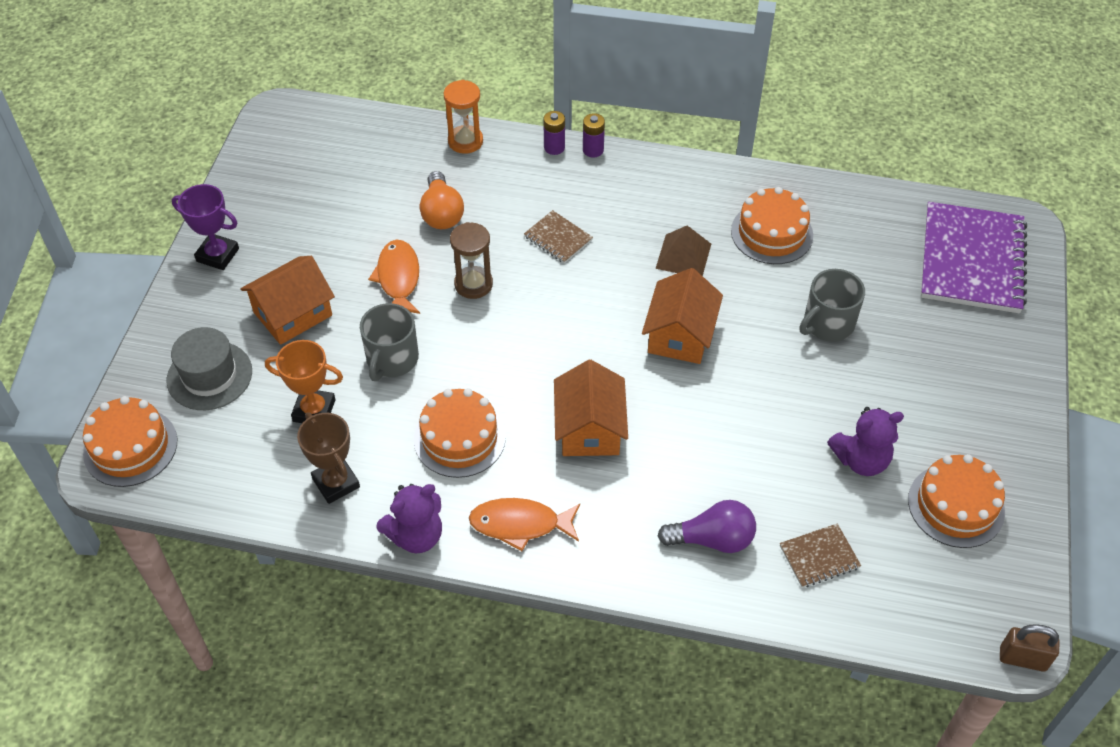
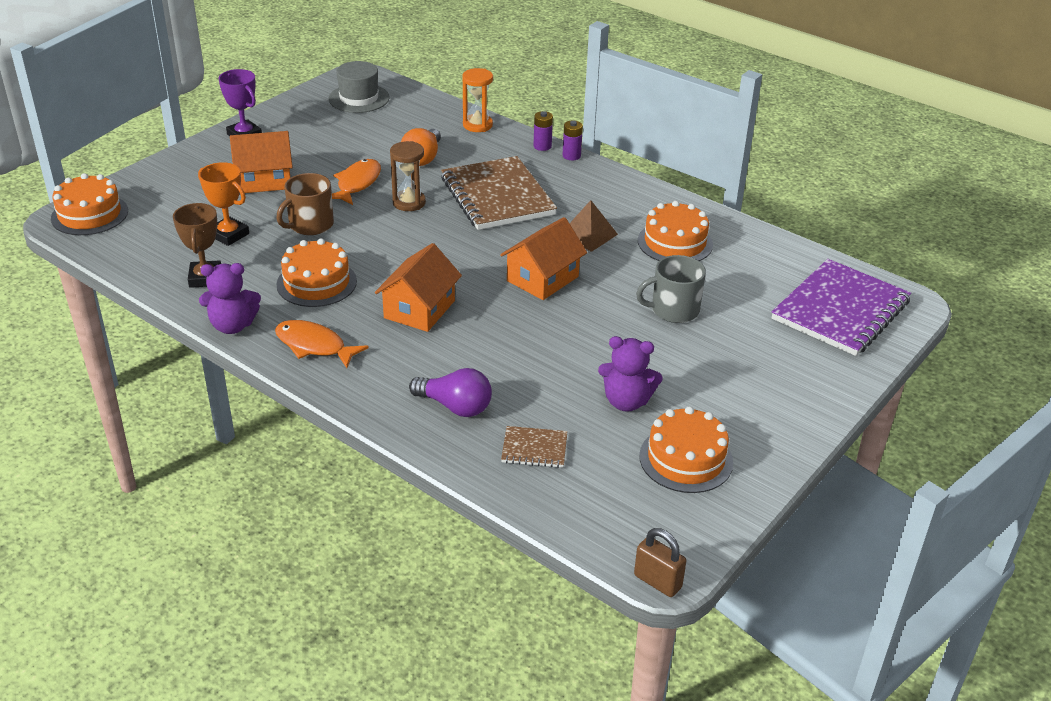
camera: 25 degrees right, 15 degrees down
(209, 376) = (177, 195): grey hat -> grey hat (359, 98)
(391, 359) = (310, 225): grey mug -> brown mug
(558, 238) = (497, 196): brown notebook -> brown notebook, size x2.23

